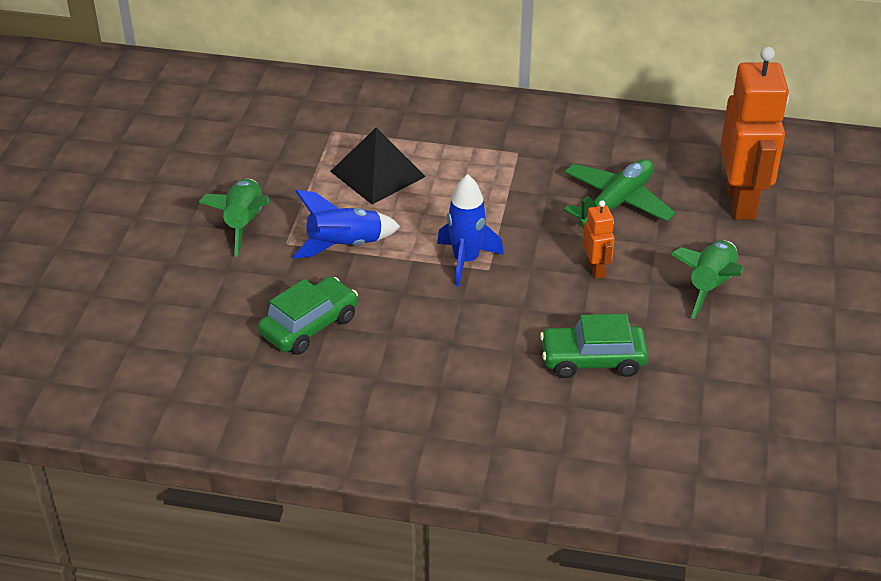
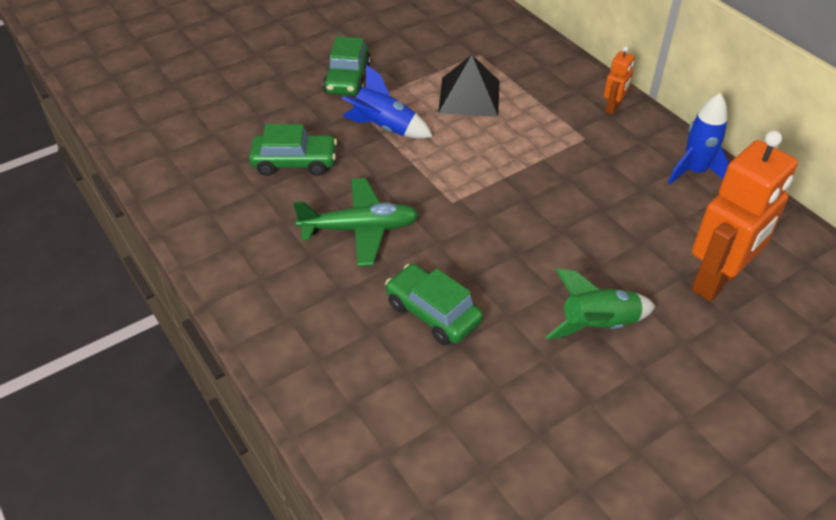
camera: 45 degrees right, 5 degrees up
(244, 224) = (347, 79): green rocket -> green car
(466, 260) = (445, 186): blue rocket -> blue rocket (694, 171)
(596, 269) = (527, 252): orange robot -> orange robot (613, 108)
(616, 203) = (609, 217): green plane -> green plane (360, 229)

